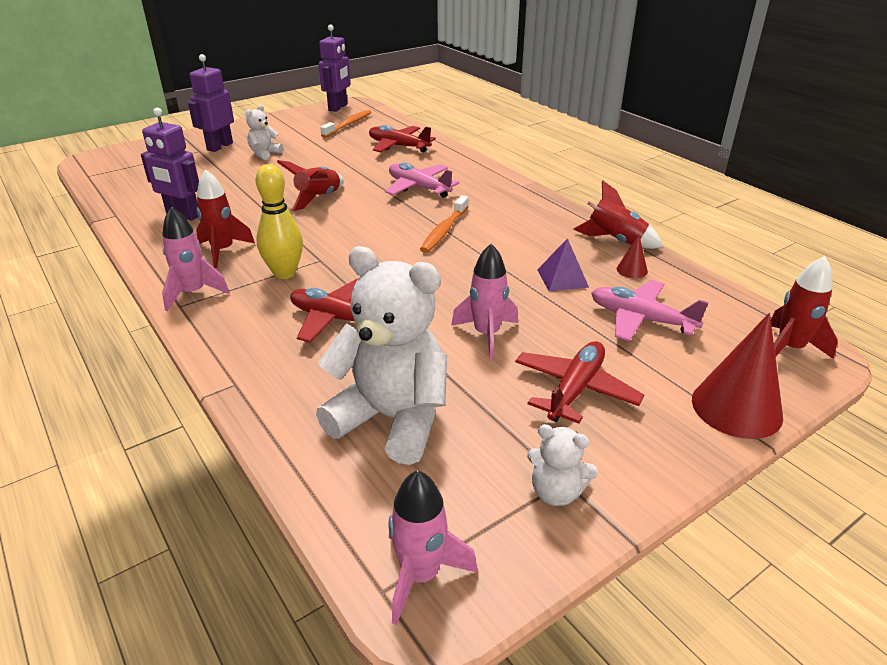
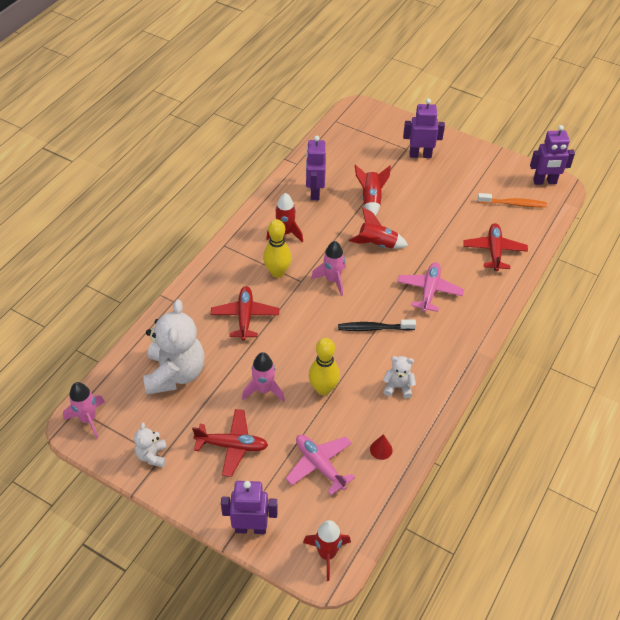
camera: 65 degrees right, 15 degrees up
(193, 293) = (237, 244): pink rocket -> pink rocket (332, 280)
(264, 154) = (425, 184): white teddy bear -> white teddy bear (398, 387)
(444, 230) = (374, 328): orange toothbrush -> black toothbrush
(515, 286) = (323, 389): none -> yellow bowling pin
(562, 278) = (347, 411): purple pyramid -> none
(615, 240) = (419, 431): red rocket -> red rocket (371, 200)
(641, 319) = (319, 465): pink plane -> pink plane turned 45 degrees counterclockwise
(736, 407) = (250, 528): red cone -> purple robot

